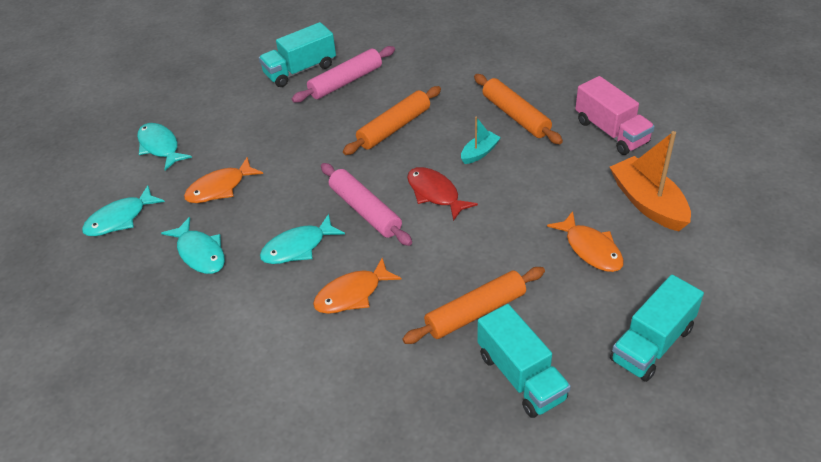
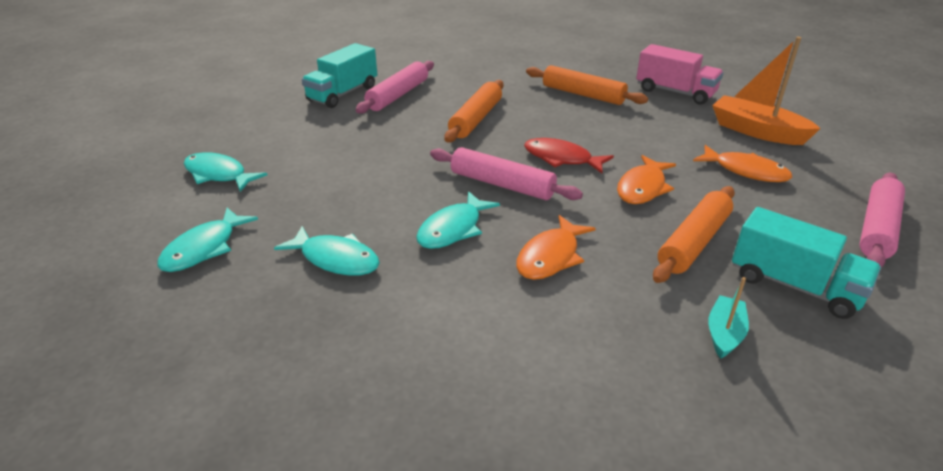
camera: 25 degrees left, 10 degrees down
(220, 188) = (319, 196): orange fish -> orange fish (642, 188)
(479, 153) = (575, 123): turquoise boat -> turquoise boat (724, 333)
(652, 344) = (877, 228): turquoise truck -> pink rolling pin

